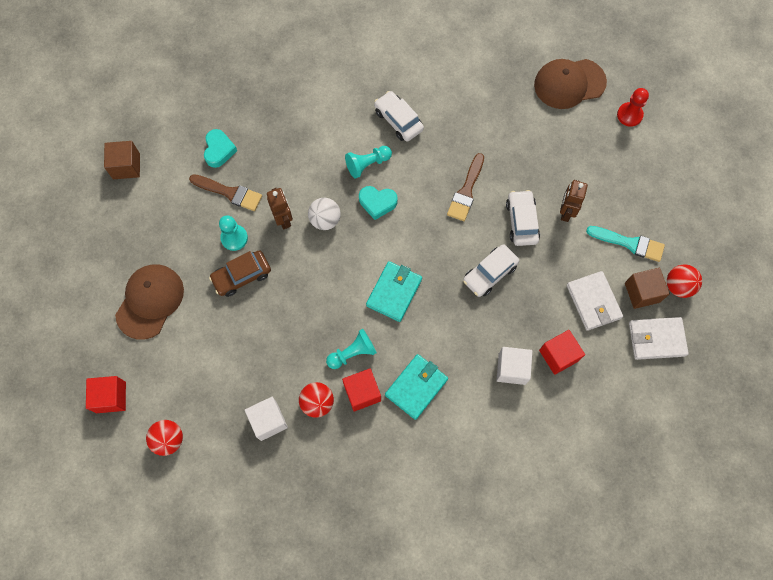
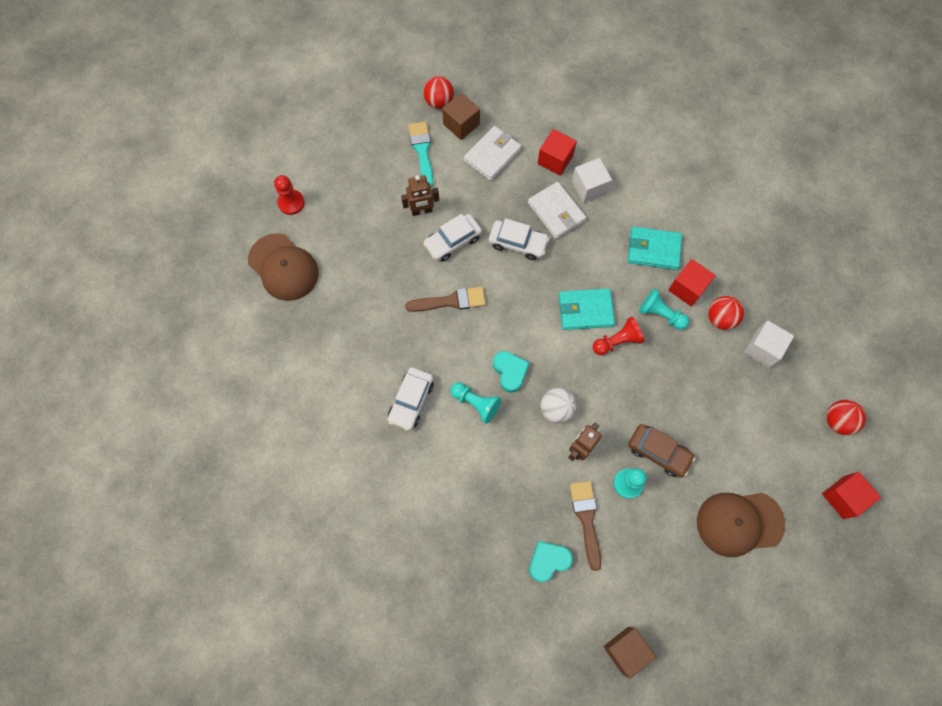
camera: 120 degrees left, 0 degrees up
(351, 301) = (617, 341): none -> red pawn
(656, 339) = (495, 99): white wallet -> white wallet (556, 212)

